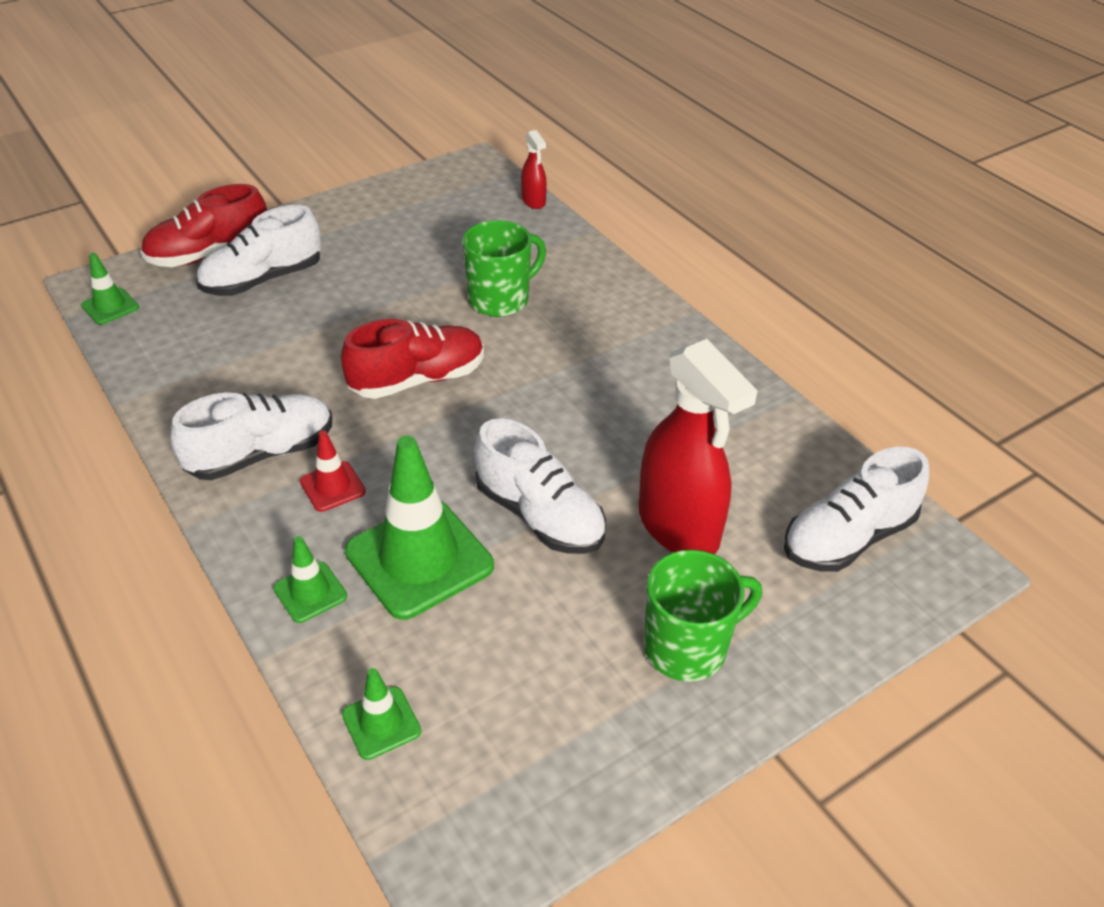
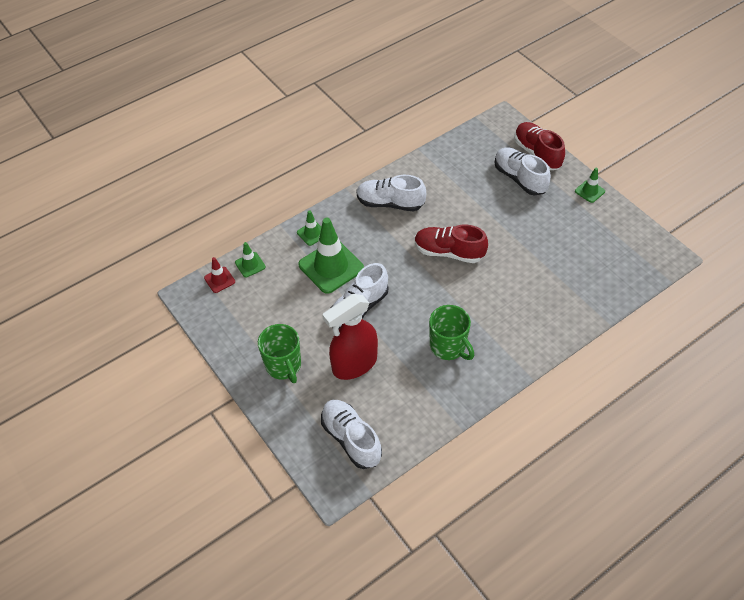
camera: 90 degrees right, 10 degrees up
(110, 306) = (486, 128): green traffic cone -> green traffic cone (589, 191)
(261, 454) = (390, 203): white shoe -> white shoe turned 135 degrees clockwise
(332, 486) = (372, 231): red traffic cone -> red traffic cone (219, 280)
(418, 380) = (449, 252): red shoe -> red shoe turned 135 degrees clockwise
(500, 300) = (523, 281): green mug -> green mug (448, 347)
(533, 201) = (633, 290): red spray bottle -> none

